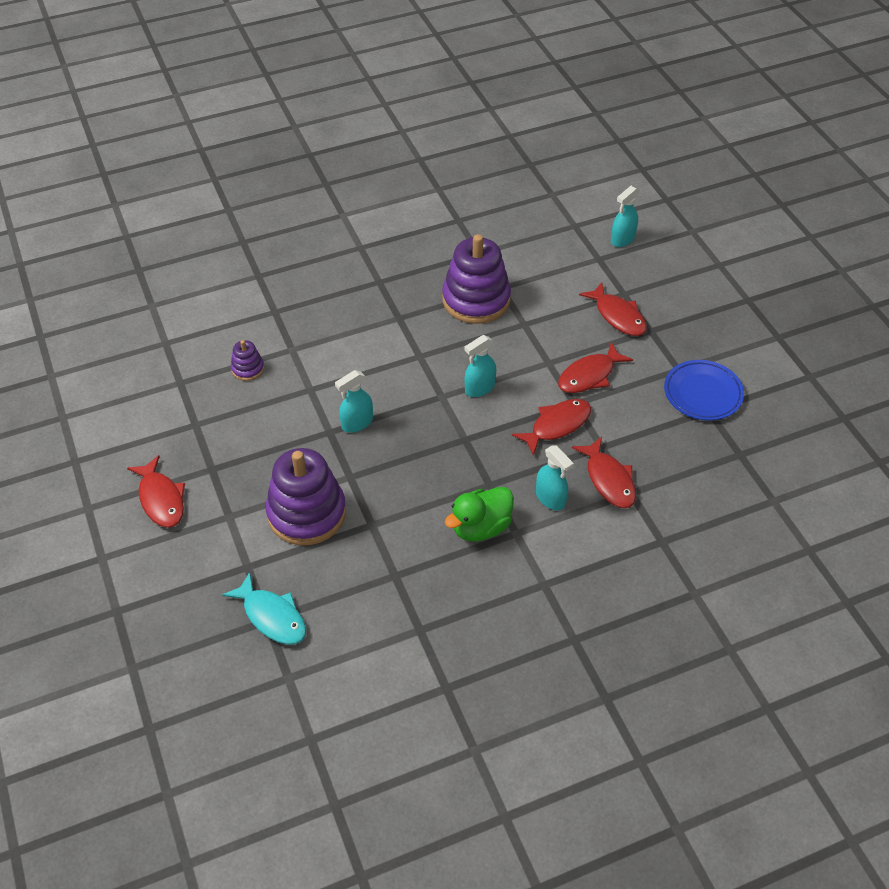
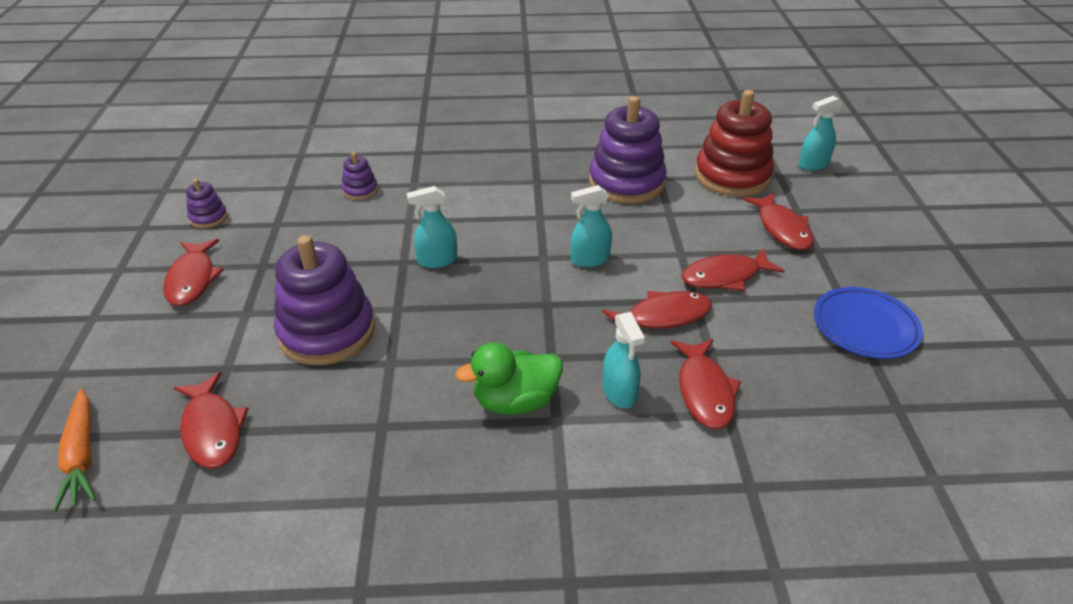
camera: 20 degrees right, 10 degrees down
(128, 435) = (208, 217): none -> purple stacking toy
(188, 666) = (82, 456): none -> orange carrot
(272, 616) = (212, 430): turquoise fish -> red fish
(561, 270) = (732, 176): none -> red stacking toy

